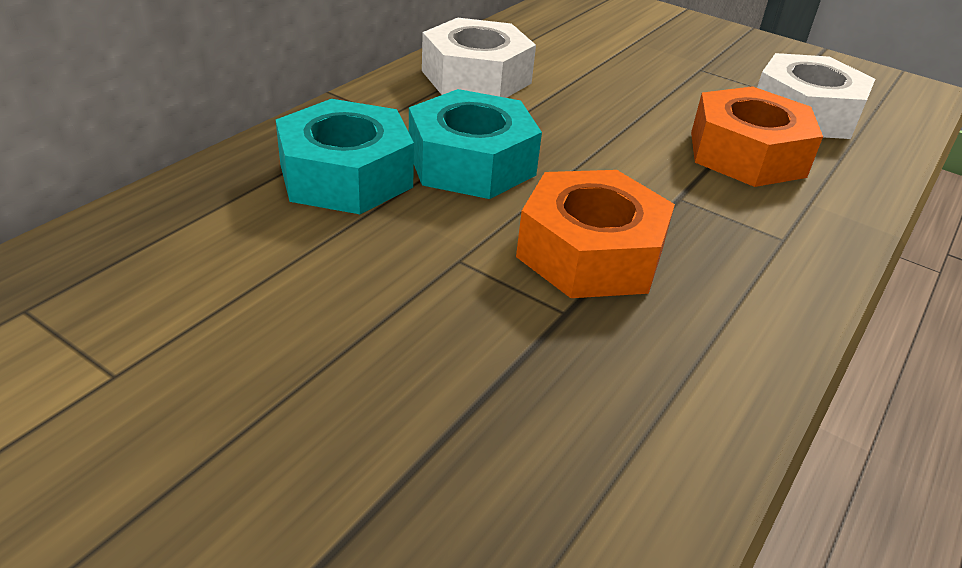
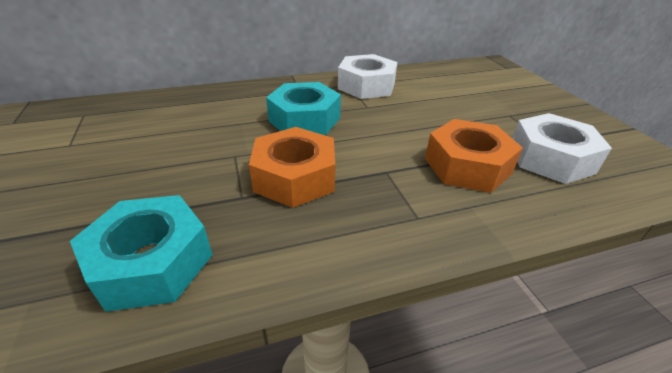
camera: 40 degrees right, 0 degrees up
(346, 175) = (245, 107): turquoise nut -> turquoise nut (152, 262)

